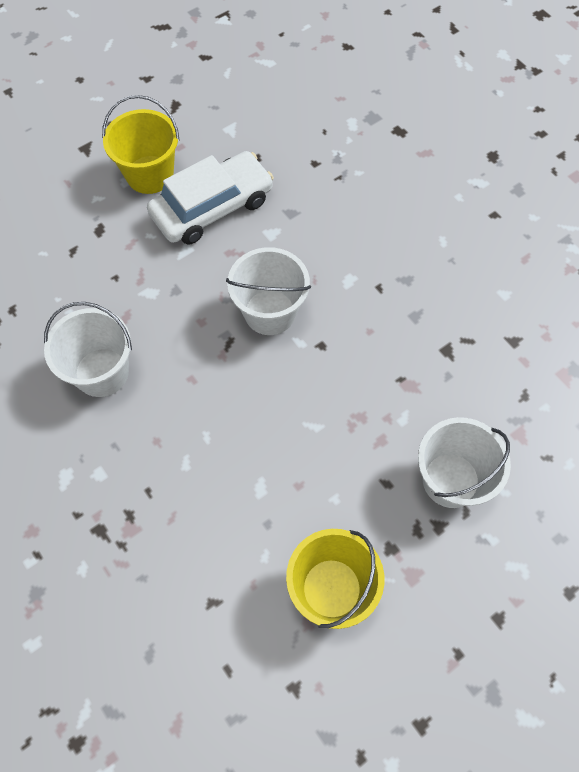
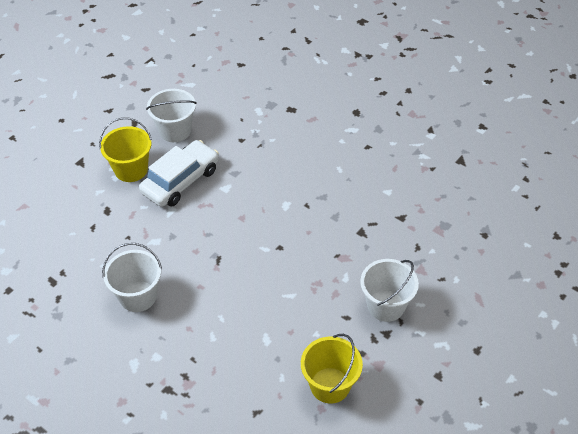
camera: 15 degrees left, 15 degrees down
(270, 312) = (239, 235): white bucket -> white bucket (175, 130)

